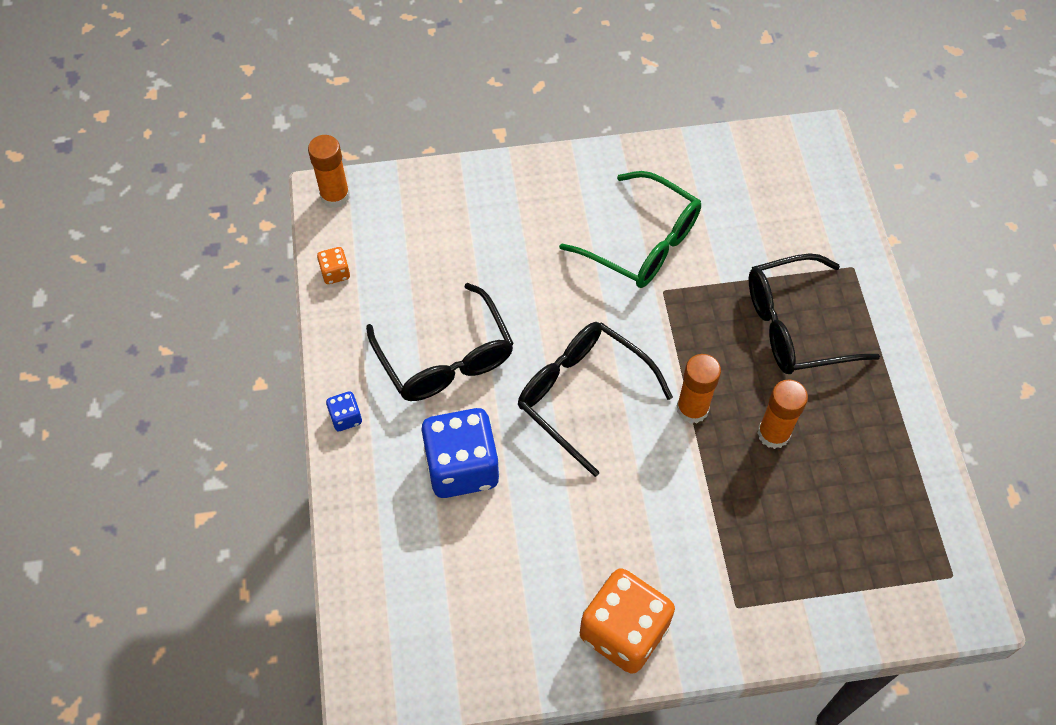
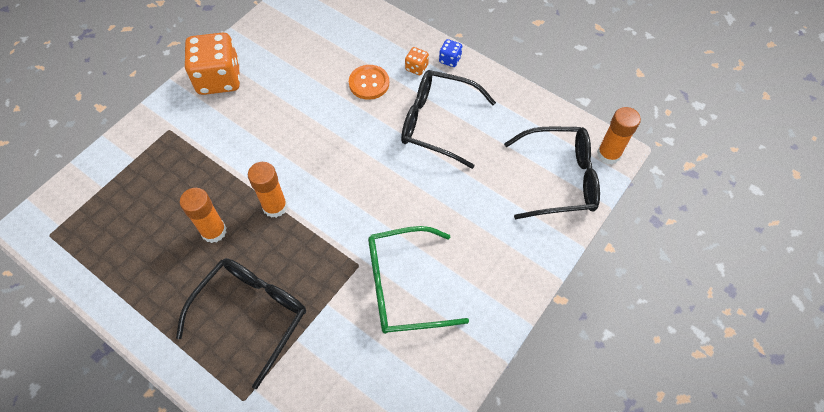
camera: 135 degrees right, 0 degrees up
(335, 273) = (548, 116): orange dice -> orange dice (416, 67)
(462, 467) = (369, 83): blue dice -> orange button
(583, 396) = (344, 163): black glasses -> black glasses (558, 179)

